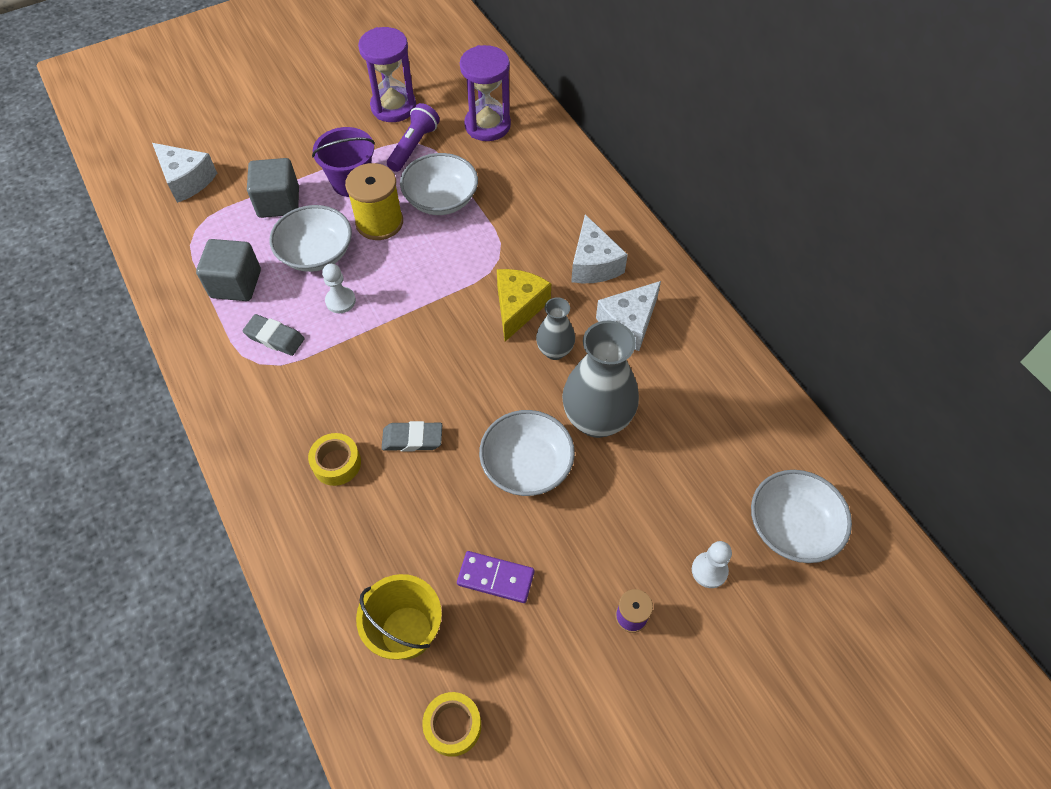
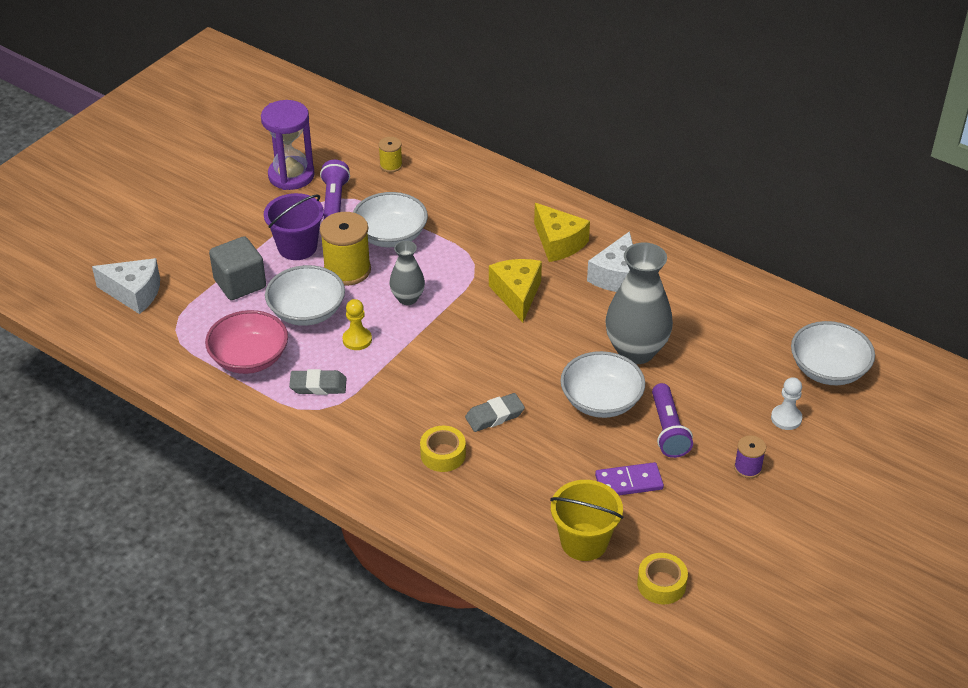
camera: 25 degrees left, 15 degrees down
(236, 284) = (249, 358): grey cube -> pink bowl
(340, 301) = (357, 340): white pawn -> yellow pawn
(487, 125) = (391, 165): purple hourglass -> yellow spool
(554, 351) = (569, 315): grey vase -> grey vase (407, 298)
(574, 530) = (668, 430): none -> purple flashlight
(593, 264) = (558, 243): white cheese -> yellow cheese

